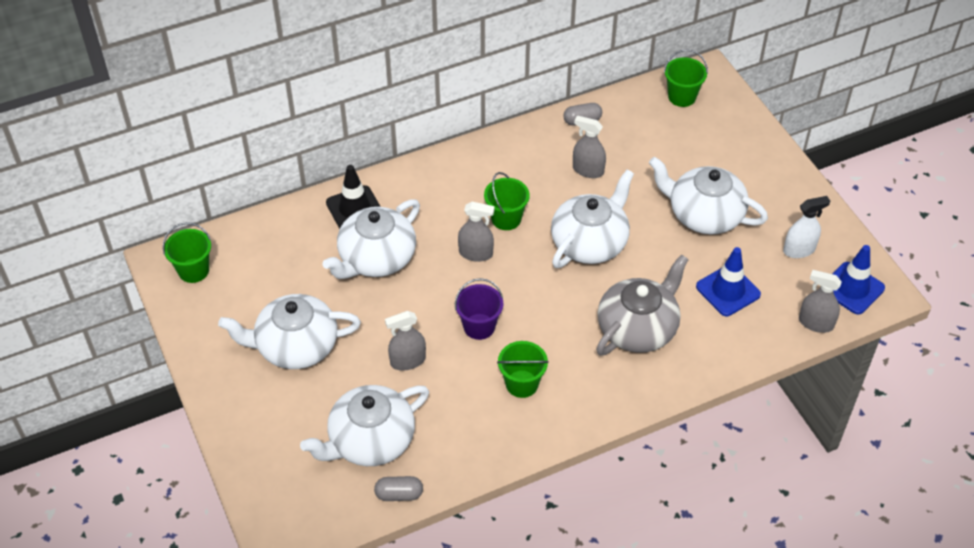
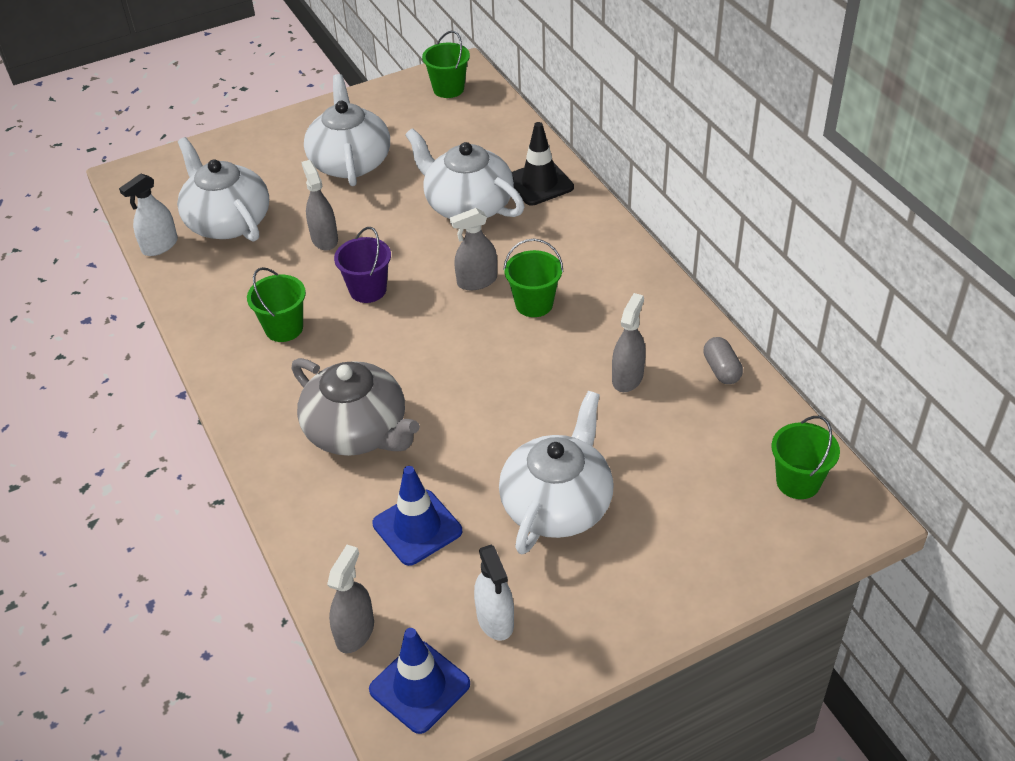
camera: 90 degrees right, 5 degrees down
(399, 494) = (160, 246): grey capsule -> white spray bottle
(476, 253) = (477, 281): grey spray bottle -> grey spray bottle turned 60 degrees clockwise
(590, 242) = (499, 382): white teapot -> none

